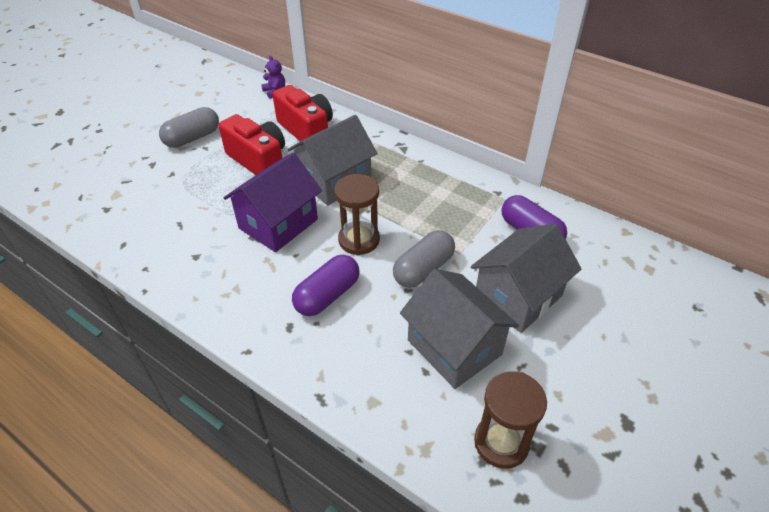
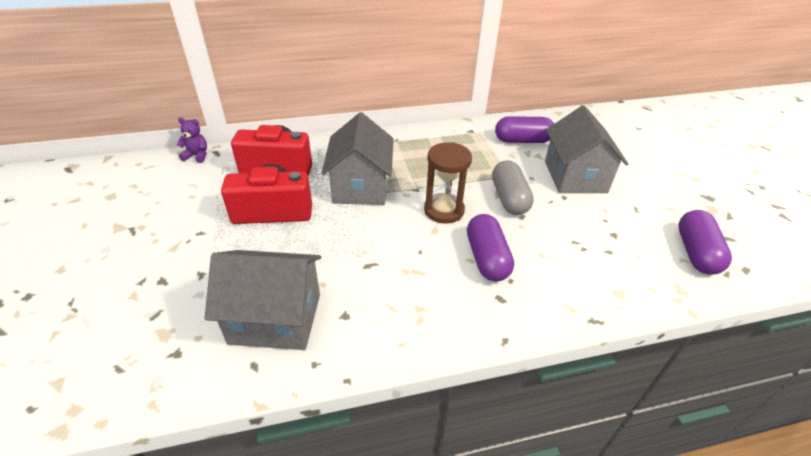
camera: 50 degrees left, 5 degrees down
(192, 138) = (171, 233): grey capsule -> none
(278, 224) = (370, 241): purple house -> none
(454, 347) = (597, 226): grey house -> grey house (275, 318)
(501, 442) = (696, 253): brown hourglass -> purple capsule

